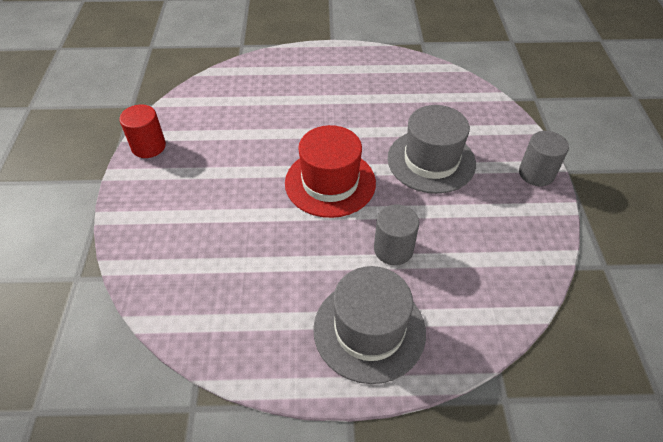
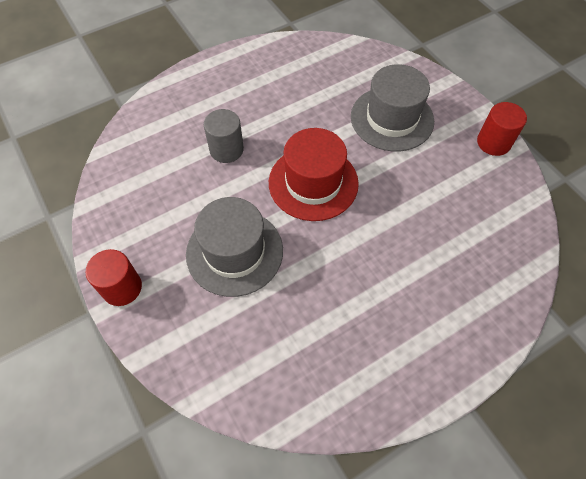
camera: 150 degrees right, 10 degrees up
(369, 330) = (215, 92): grey hat -> grey hat (392, 119)
(536, 174) = (122, 288): grey cylinder -> red cylinder

